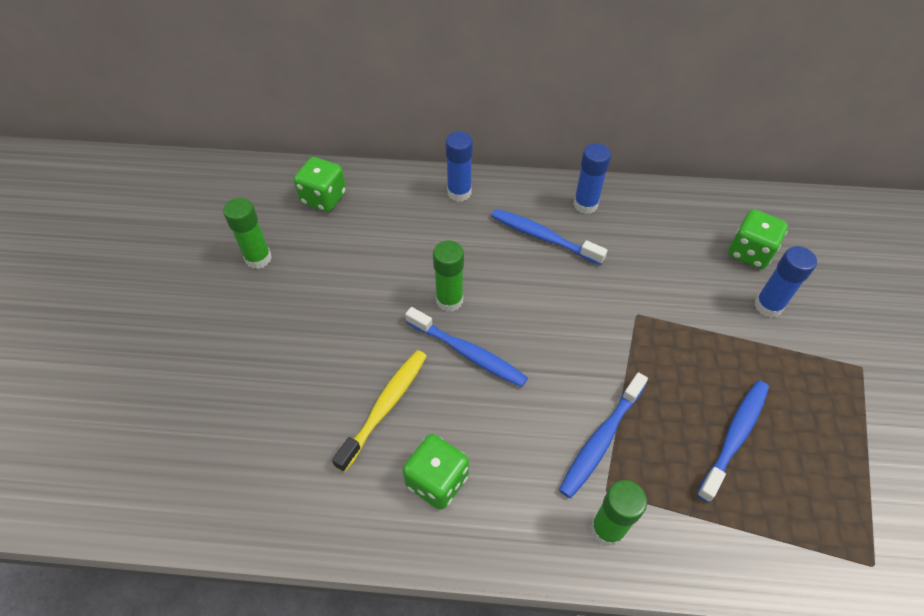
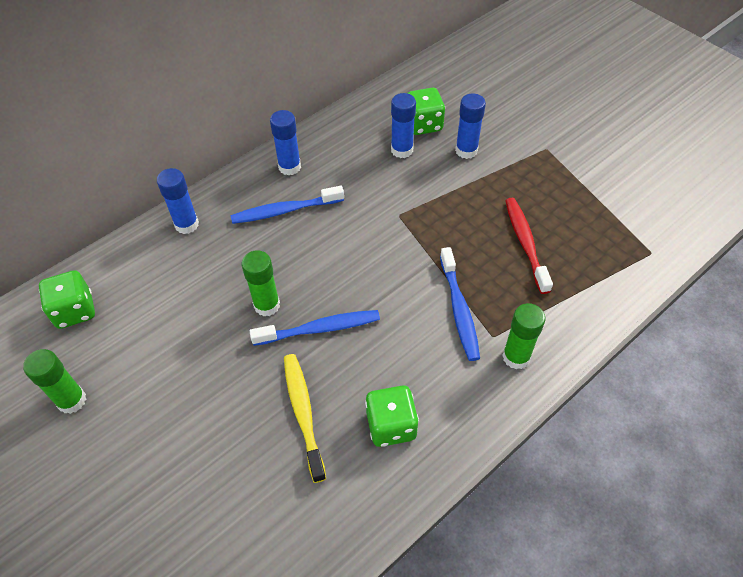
camera: 45 degrees left, 0 degrees up
(702, 260) = (402, 150): none -> blue glue stick
(734, 437) = (525, 243): blue toothbrush -> red toothbrush

